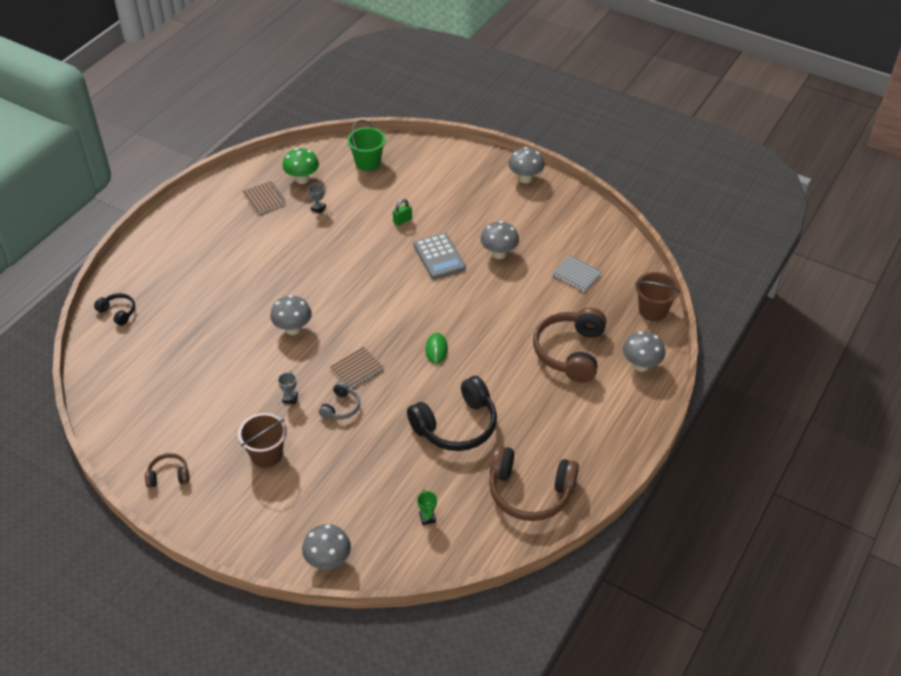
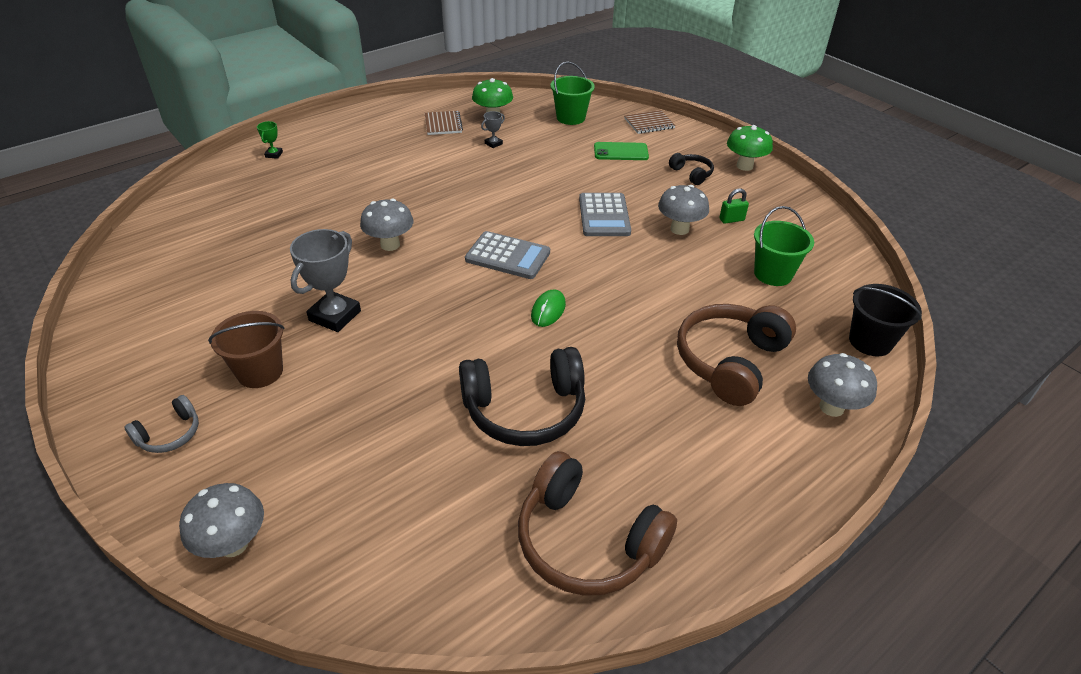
camera: 20 degrees right, 5 degrees down
(118, 312) = (221, 184): black headphones -> black headphones (691, 174)
(168, 475) = (129, 361): brown headphones -> none
(290, 398) = (335, 316): grey trophy -> grey trophy, size x2.12
(341, 407) = (388, 343): grey headphones -> grey headphones (170, 434)
(357, 369) = (436, 306): brown notebook -> brown notebook (649, 123)
(386, 313) = (507, 256): none -> grey calculator
(402, 220) = (580, 173): green padlock -> green padlock (731, 219)
(425, 189) = (621, 152): none -> green phone
(427, 518) = (412, 528): green trophy -> green trophy (274, 154)
(525, 178) = (744, 166): grey mushroom -> green mushroom
(576, 274) = (773, 274): grey notebook -> green bucket
(653, 310) = (870, 341): brown bucket -> black bucket

